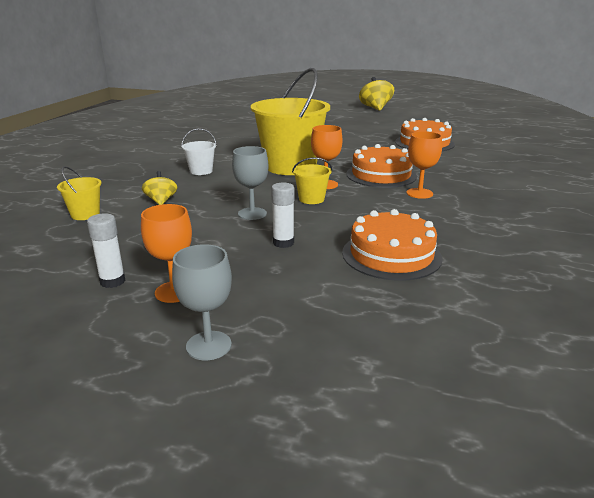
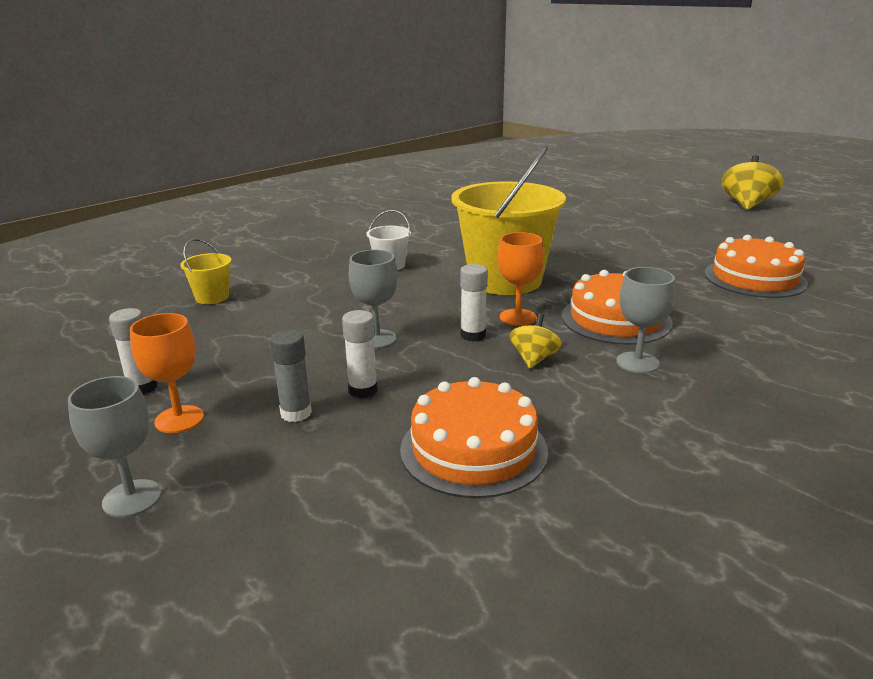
camera: 30 degrees right, 0 degrees up
(161, 201) = (301, 297): yellow spinning top -> yellow spinning top (534, 359)
(256, 266) = (296, 413): none -> grey glue stick
(311, 199) = (473, 335): yellow bucket -> white glue stick
(419, 193) = (637, 362): orange goblet -> grey goblet

